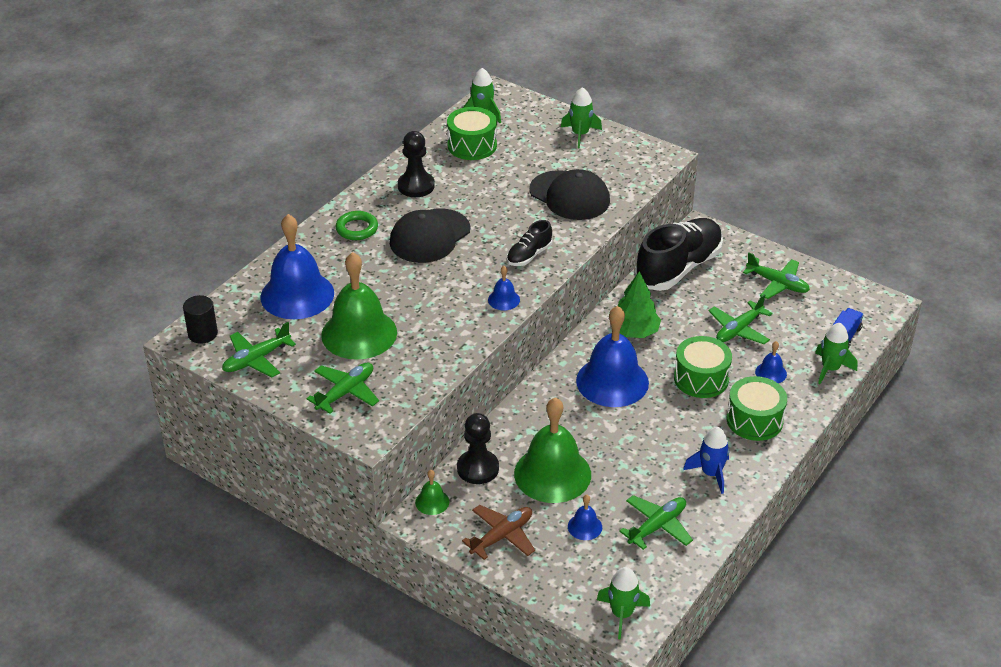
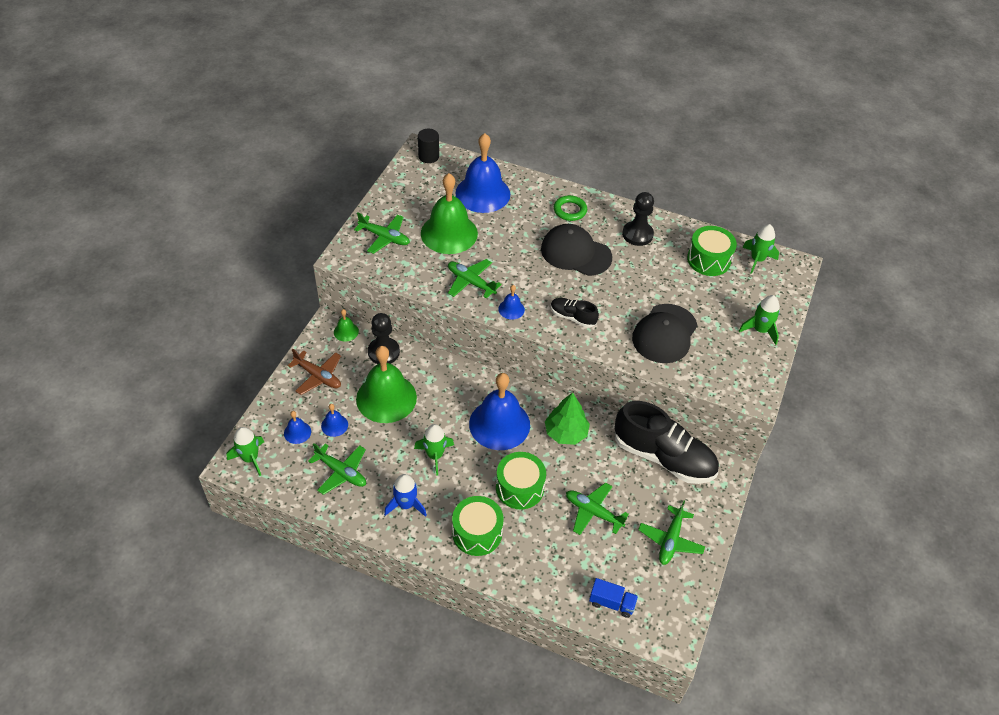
camera: 75 degrees right, 10 degrees up
(256, 359) = (409, 187): green plane -> green plane (471, 282)
(771, 373) = (542, 542): blue bell -> blue bell (297, 432)
(830, 369) = (561, 592): green rocket -> green rocket (435, 455)

